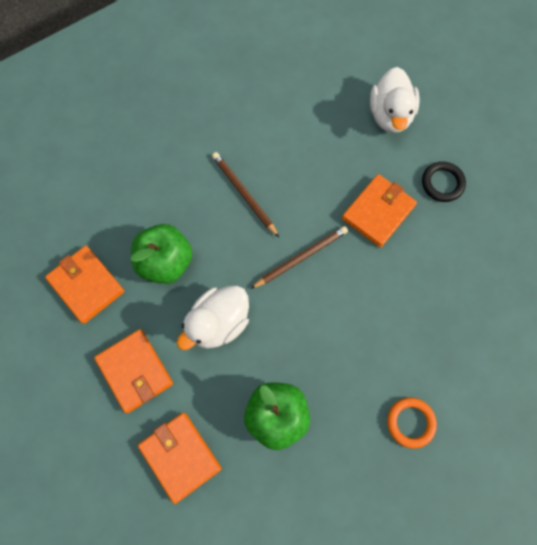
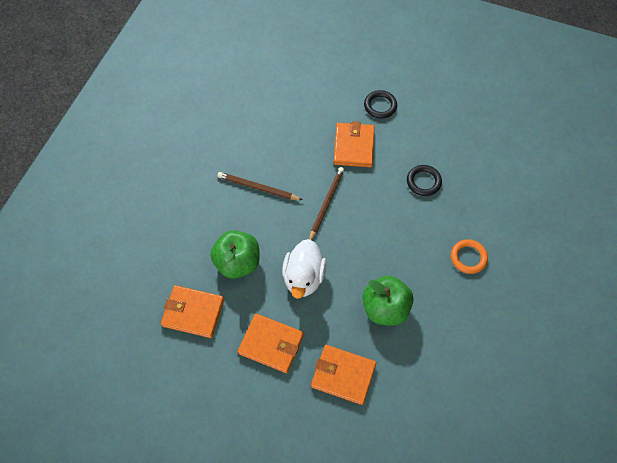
camera: 35 degrees left, 10 degrees down
(390, 115) = (316, 83): white duck -> none
(426, 301) = (423, 182): none -> black ring

